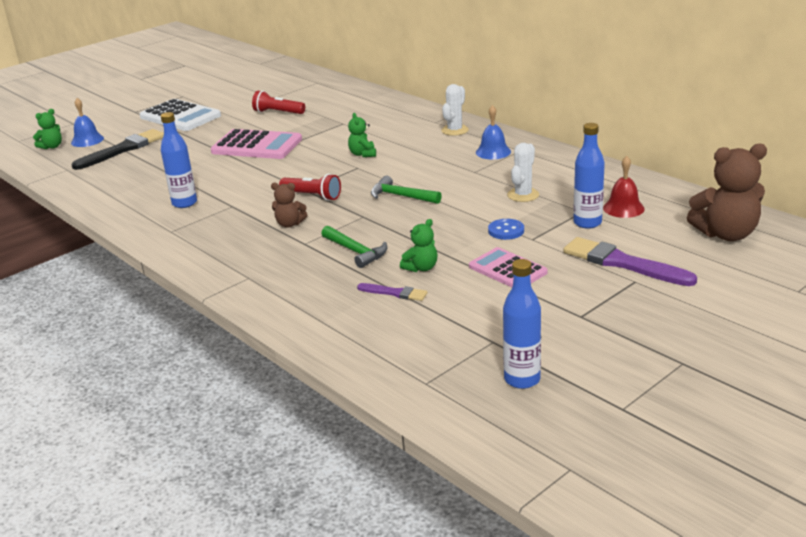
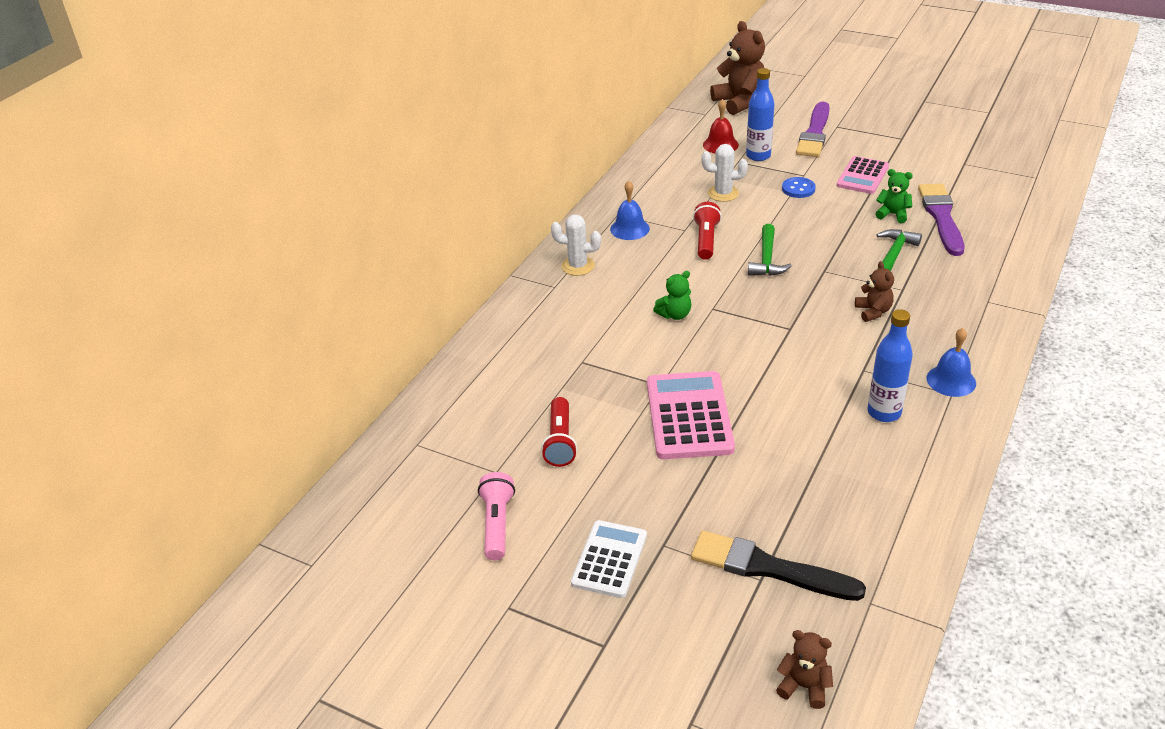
camera: 110 degrees left, 10 degrees up
(52, 147) = (804, 686): green teddy bear -> brown teddy bear
(87, 140) = (755, 644): blue bell -> blue bell (951, 380)
(180, 116) = (609, 559): white calculator -> white calculator, size x0.65
(236, 96) = (497, 524): none -> pink flashlight
(312, 196) = (802, 317): red flashlight -> red flashlight (706, 240)
(394, 293) = (941, 217): purple brush -> purple brush, size x1.91
(522, 379) = (995, 146): blue bottle -> none

